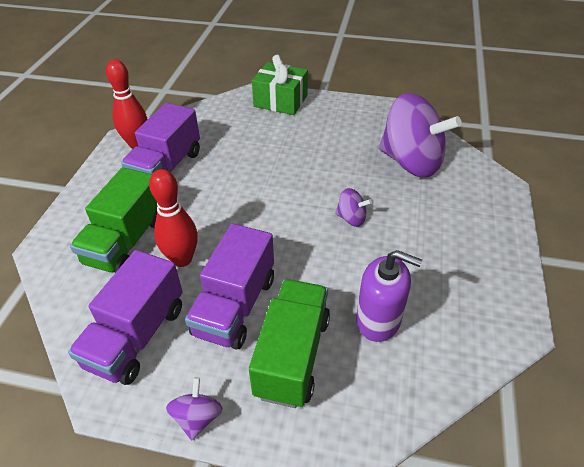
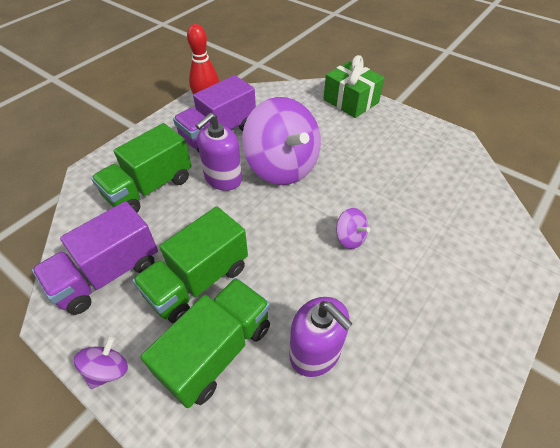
camera: 25 degrees right, 5 degrees up
(182, 259) = (181, 220): red bowling pin -> none
(199, 207) = (223, 178): none -> purple soap dispenser
(235, 306) = (198, 281): purple truck -> green truck
(411, 162) = (444, 201): purple spinning top -> purple spinning top (282, 166)

